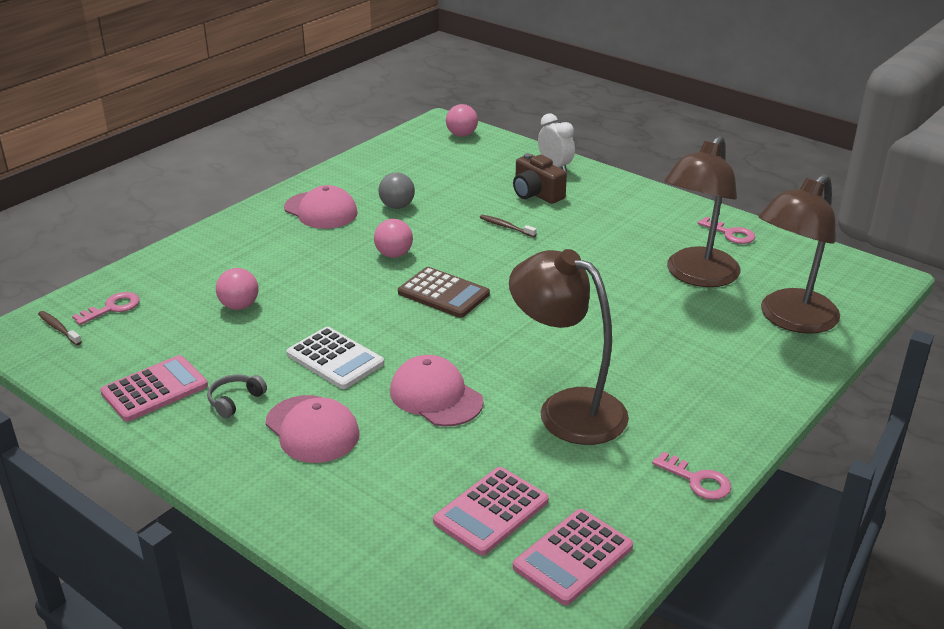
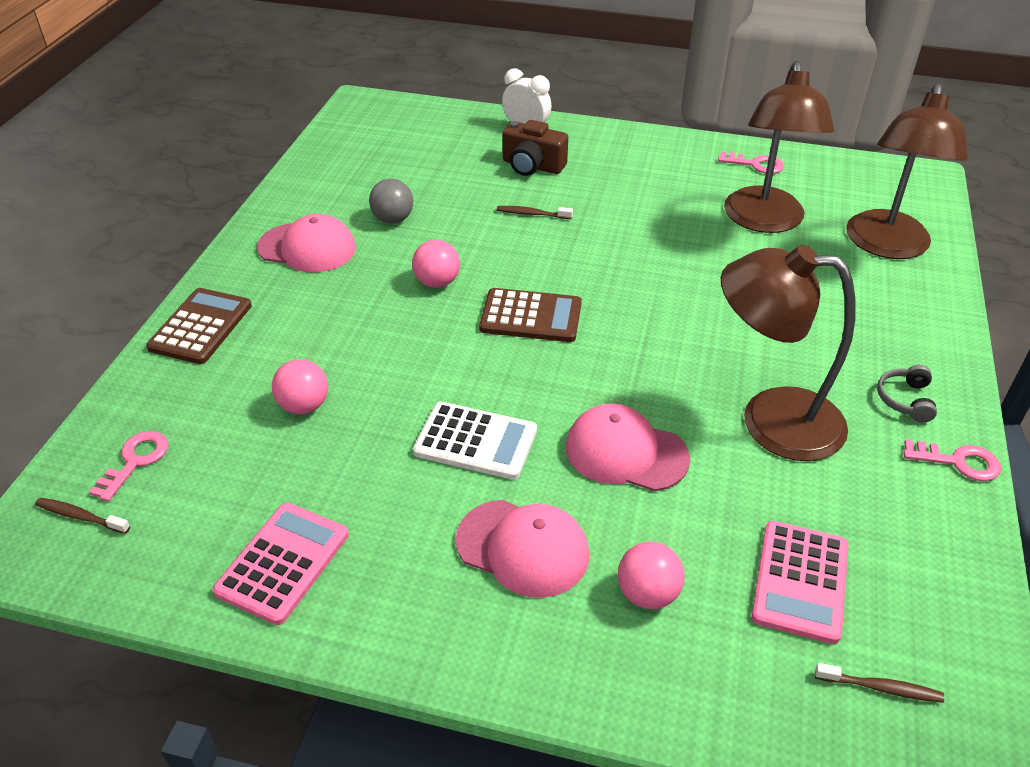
camera: 25 degrees left, 10 degrees up
(211, 242) = (200, 326): none -> brown calculator
(235, 401) = (399, 542): grey headphones -> grey headphones (905, 400)
(461, 135) = (396, 113): pink ball -> pink ball (647, 593)
(489, 591) = (880, 688): none -> brown toothbrush
(573, 557) = (925, 605): pink calculator -> none

